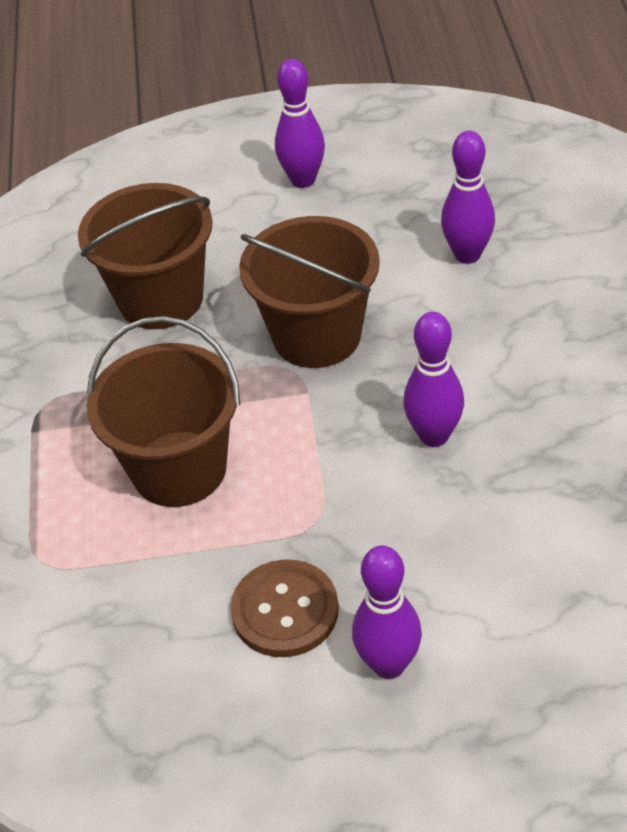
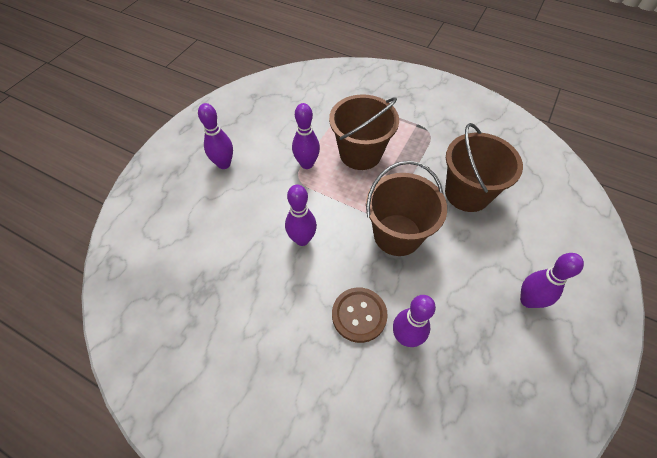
camera: 120 degrees right, 10 degrees up
(271, 530) = (307, 164): none -> purple bowling pin
(285, 610) = (271, 150): brown button -> brown button (359, 315)

